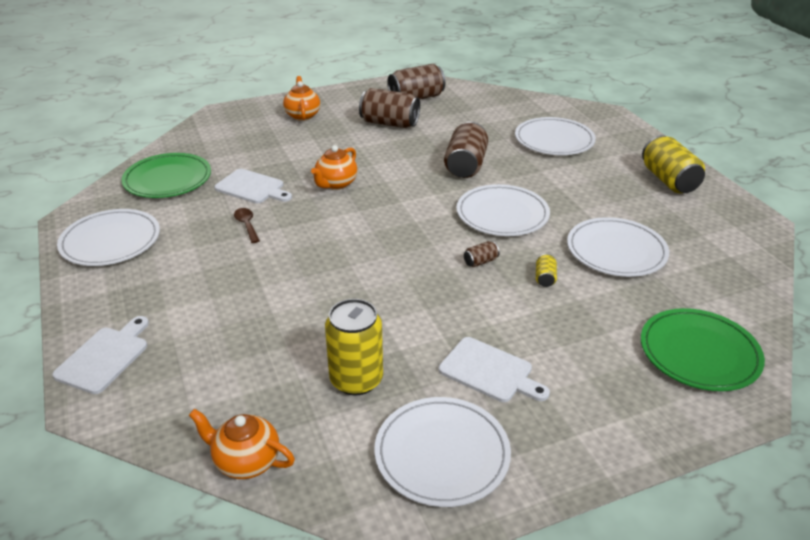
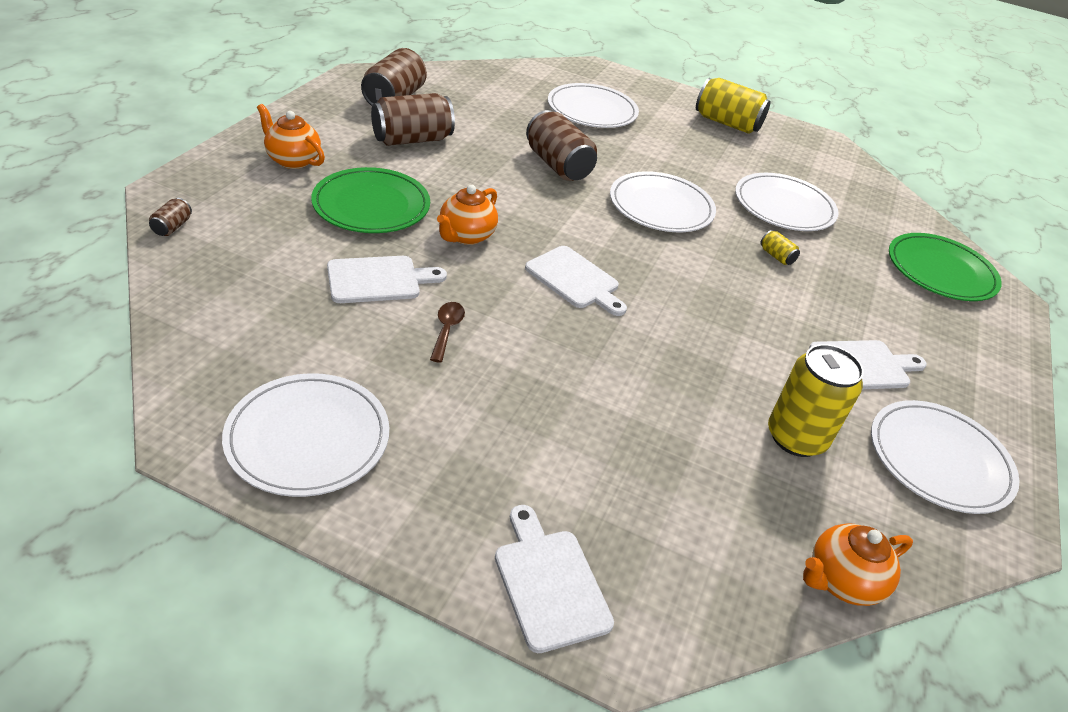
camera: 50 degrees left, 5 degrees up
(168, 179) = (247, 315): green plate -> green plate (371, 205)
(247, 225) = (447, 330): brown spoon -> brown spoon turned 75 degrees clockwise
(336, 184) = (466, 236): orange teapot -> orange teapot turned 45 degrees clockwise
(363, 231) = (575, 280): none -> white cutting board
(480, 262) = (713, 264): brown can -> brown can (172, 227)

